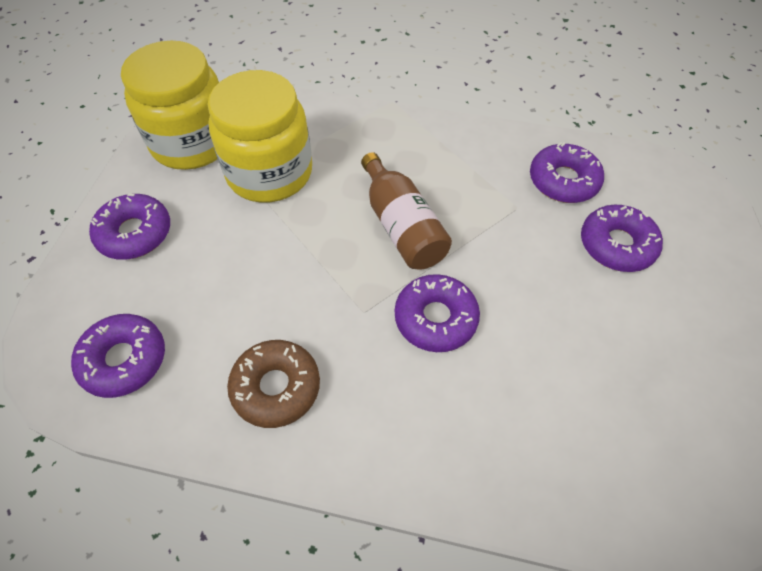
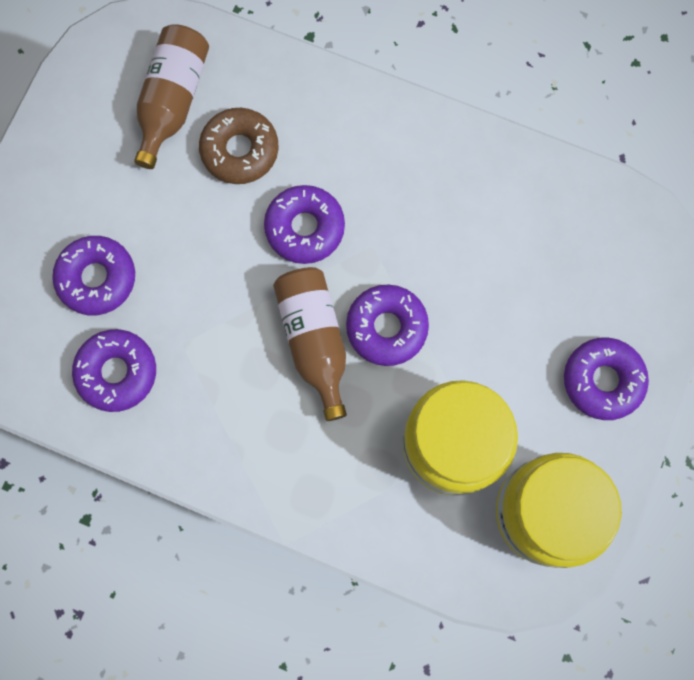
camera: 170 degrees left, 20 degrees up
(124, 360) = (596, 235): purple donut -> purple donut (386, 327)
(276, 387) = (460, 187): brown donut -> brown donut (240, 150)
(628, 433) = (172, 101): none -> brown bottle

